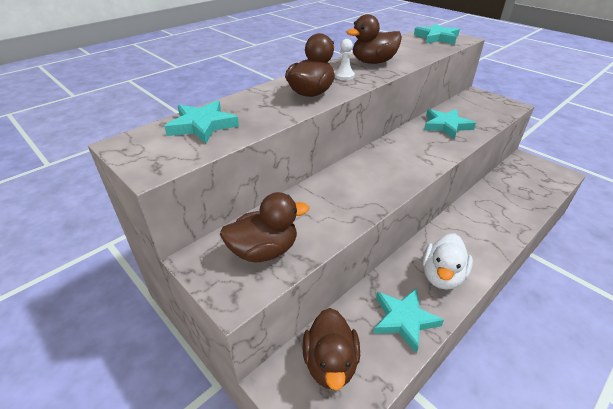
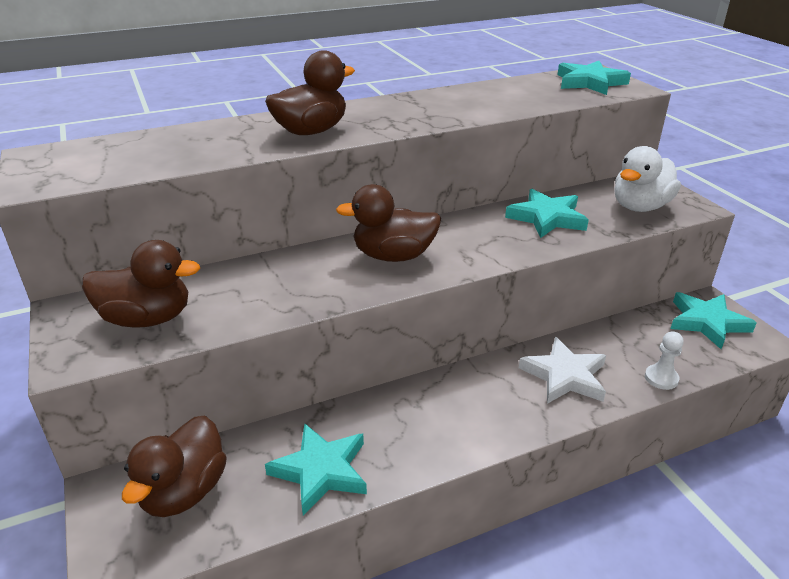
camera: 20 degrees right, 5 degrees down
(202, 125) = (137, 149): turquoise star -> turquoise star (707, 322)
(344, 76) = (381, 117): white pawn -> white pawn (661, 378)
(373, 62) = (445, 104): brown duck -> brown duck (393, 256)
(442, 276) = (422, 432): white duck -> white duck (640, 207)
(488, 219) = (564, 376): none -> white star

